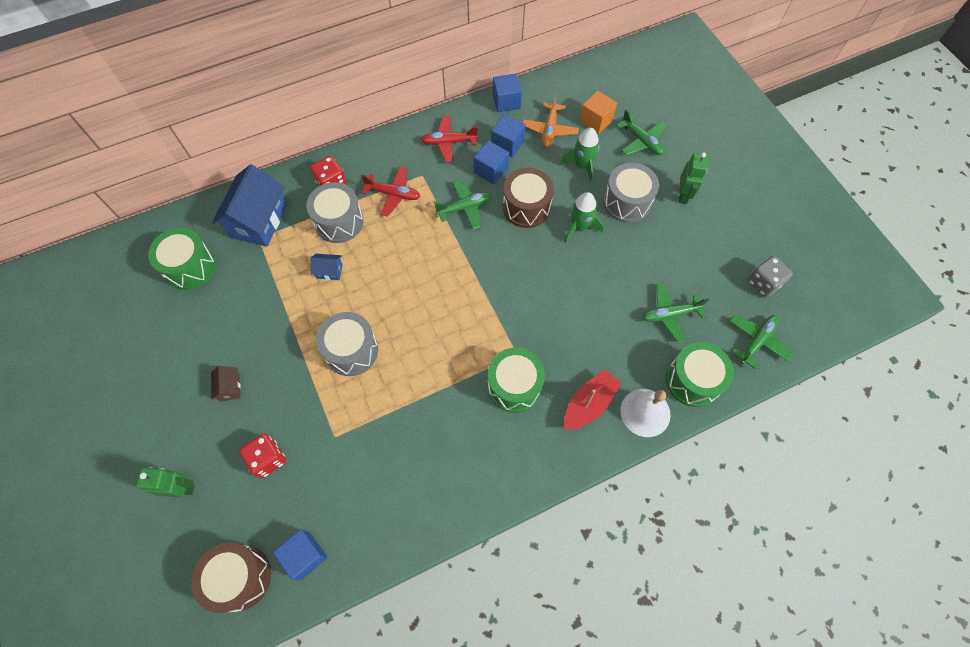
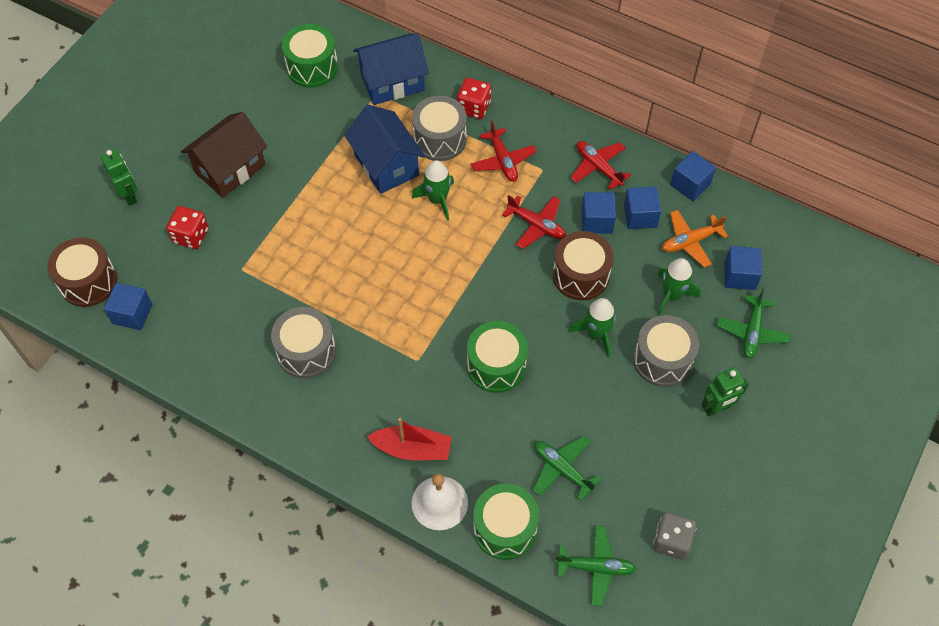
camera: 55 degrees right, 5 degrees down
(230, 387) = (230, 169): brown house -> brown house, size x2.25
(329, 271) = (386, 165): blue house -> blue house, size x2.25
(351, 351) = (325, 231): grey drum -> grey drum (306, 351)
(390, 256) = (437, 200): none -> green rocket
(464, 208) = (536, 225): green plane -> red plane
(514, 386) = (385, 376): green drum -> green drum (496, 365)
(596, 121) = (739, 276): orange cube -> blue cube

